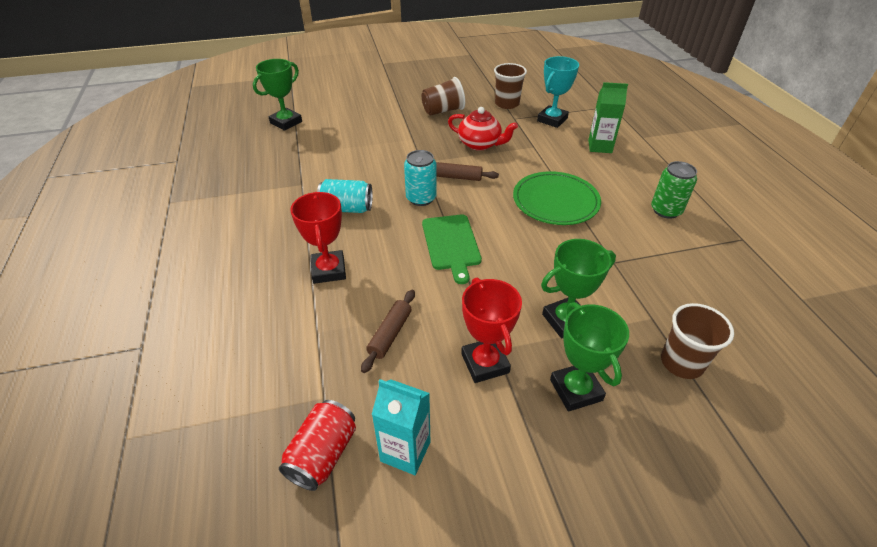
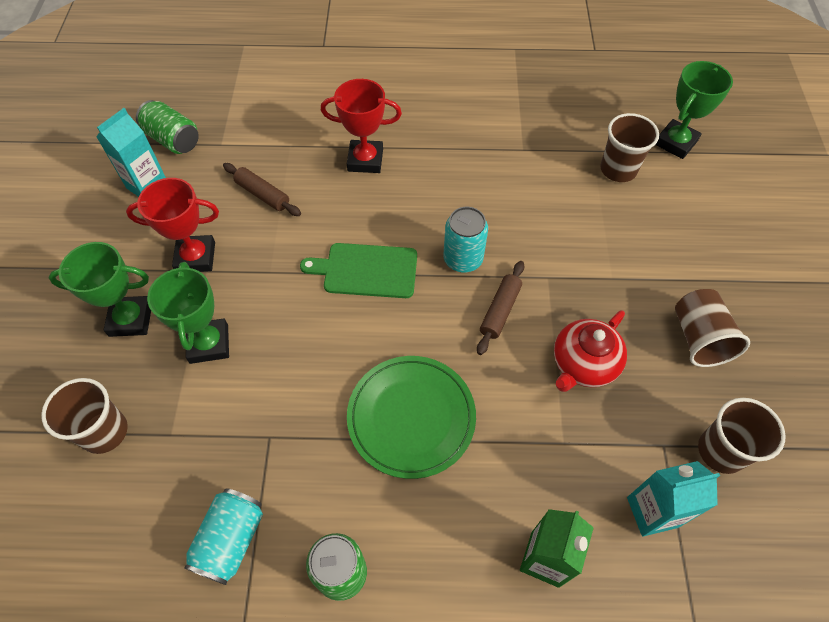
camera: 105 degrees right, 15 degrees up
(286, 122) = (675, 143): green trophy -> green trophy turned 75 degrees clockwise
(316, 142) = (618, 169): none -> brown cup
(322, 454) = (173, 140): red can -> green can
(347, 208) = (463, 185): turquoise can -> turquoise can (231, 540)
(552, 120) = (652, 512): turquoise trophy -> turquoise carton

